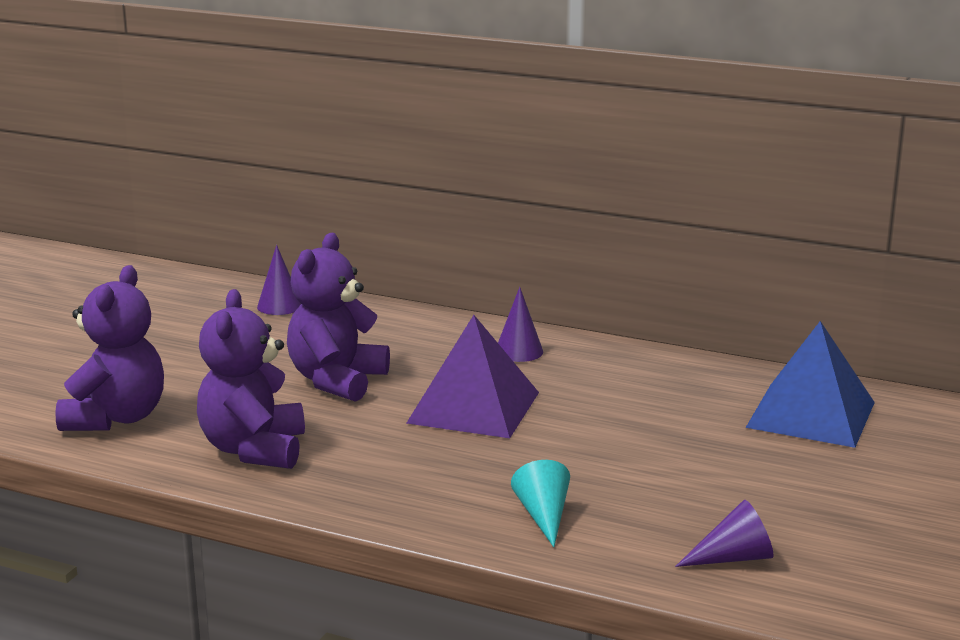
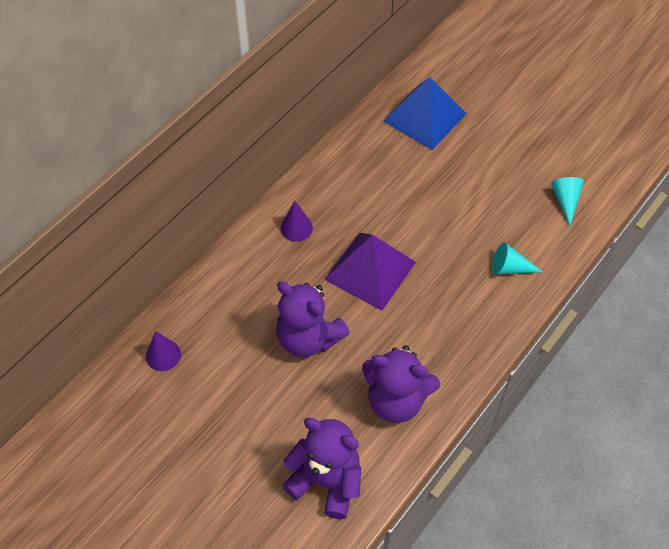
camera: 75 degrees left, 35 degrees up
(733, 558) = (565, 200): purple cone -> turquoise cone

